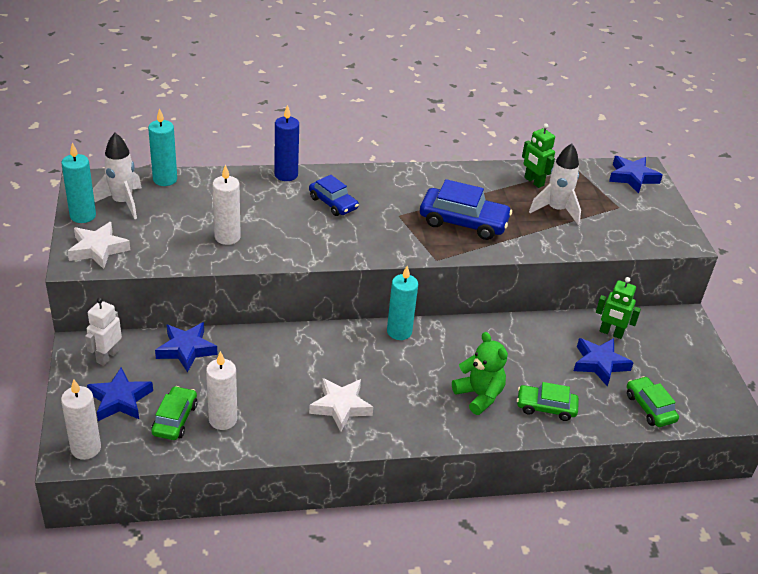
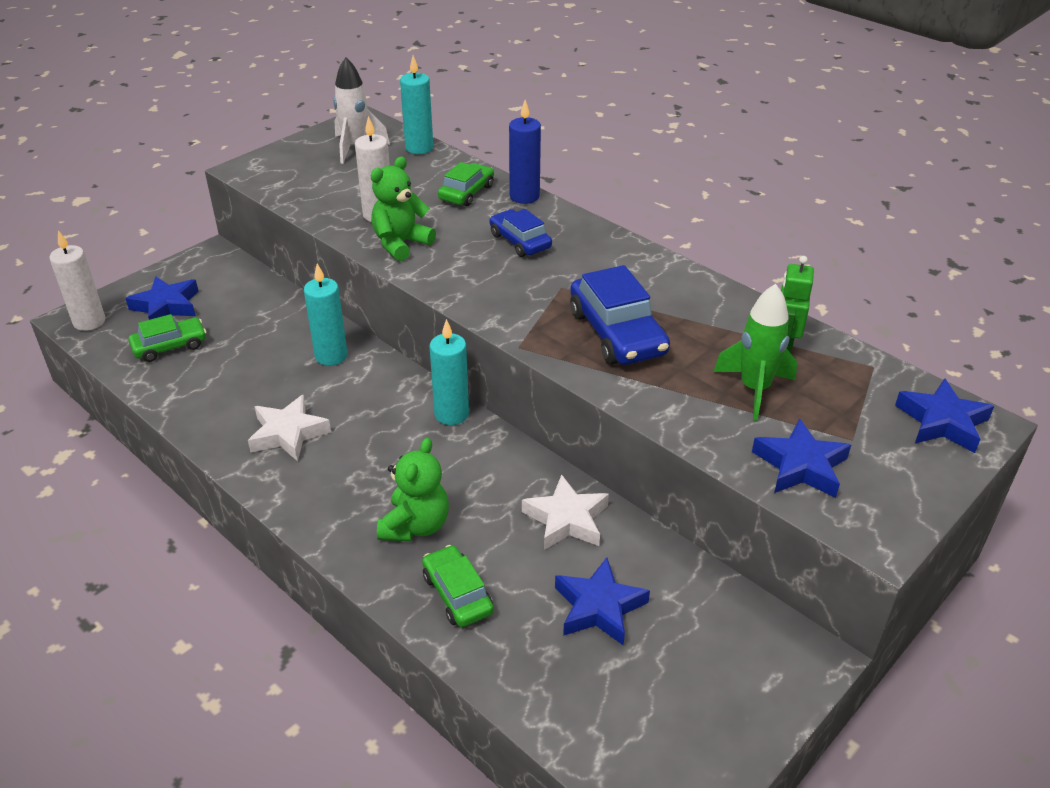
camera: 55 degrees right, 0 degrees up
(83, 216) = (312, 141): turquoise candle -> turquoise candle (331, 356)
(98, 249) = (275, 169): white star -> white star (566, 519)
(107, 356) = (214, 272): white robot -> none
(186, 349) = (269, 304): blue star -> blue star (800, 466)
(223, 420) = (195, 372): white candle -> none
(275, 246) = (401, 244): none -> green teddy bear
(333, 203) = (520, 241): blue car -> blue car turned 135 degrees clockwise
(556, 210) = (754, 389): white rocket -> green rocket
(611, 333) = (675, 590): green robot -> none
(649, 407) = (571, 701): green car -> green car (466, 192)

